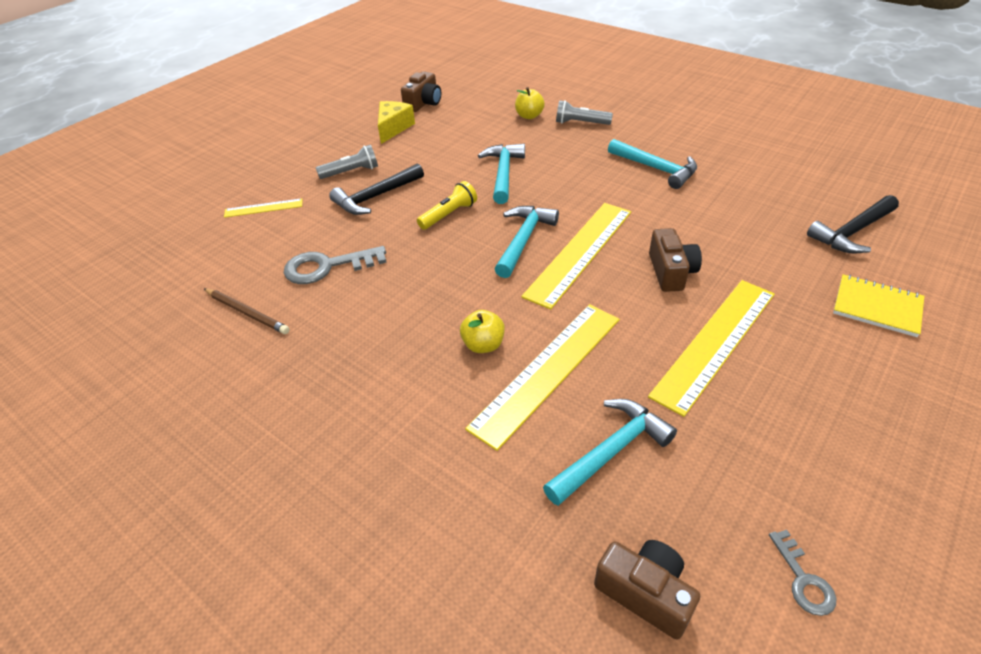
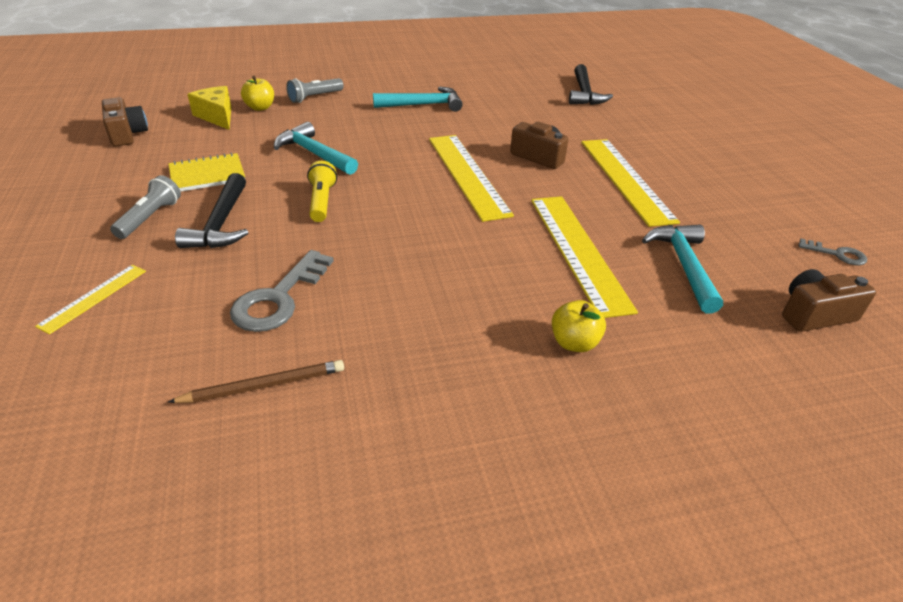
camera: 55 degrees left, 5 degrees down
(393, 128) = (130, 165): yellow cheese -> yellow cheese (217, 116)
(483, 345) = (513, 264): yellow apple -> yellow apple (574, 343)
(523, 240) = (415, 188): turquoise hammer -> none
(877, 307) = (654, 122): yellow notebook -> yellow notebook (207, 175)

